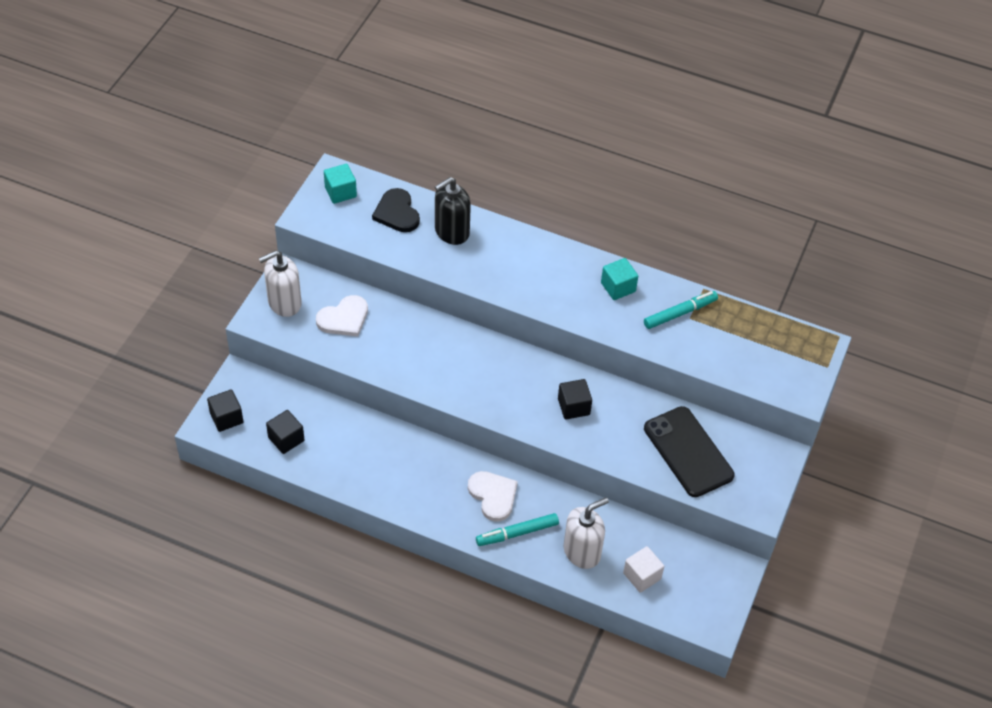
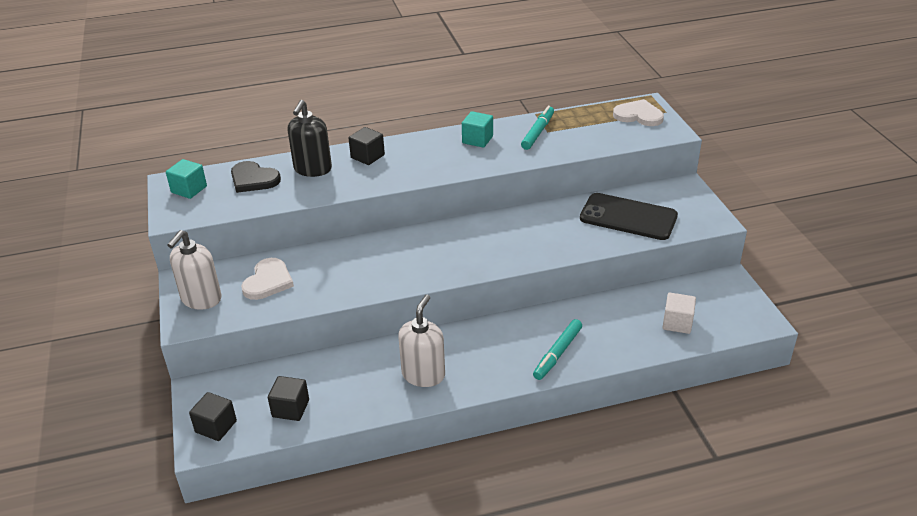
camera: 35 degrees left, 15 degrees down
(493, 496) = (510, 341): white heart -> white heart (638, 115)
(573, 407) = (517, 236): black cube -> black cube (367, 156)
(582, 552) = (618, 335): white soap dispenser -> white soap dispenser (423, 374)

